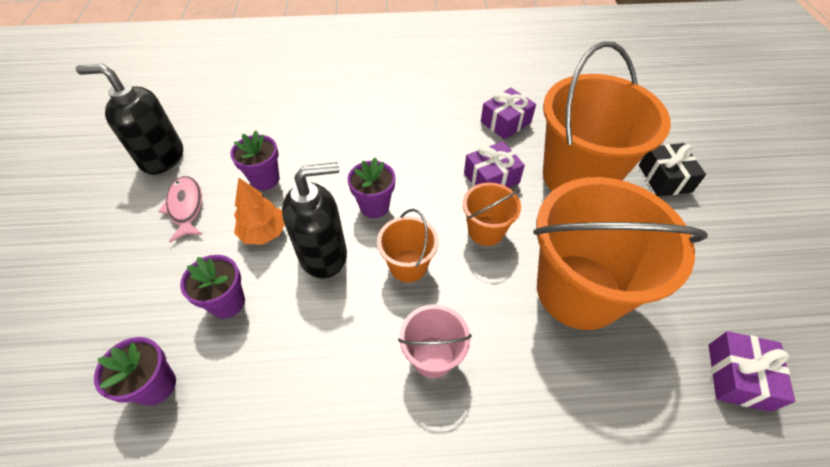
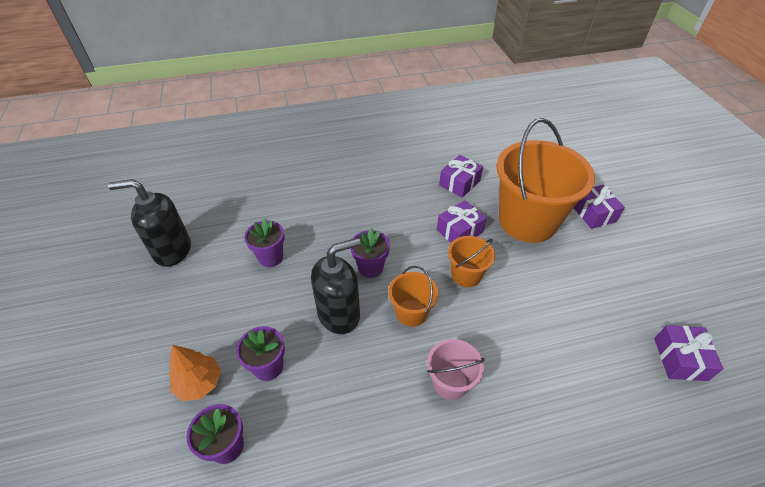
camera: 10 degrees left, 5 degrees down
(186, 207) = (207, 291): pink fish -> none
(264, 233) = (283, 303): orange tree -> orange tree (199, 383)
(578, 291) = (550, 312): orange bucket -> none
(664, 178) = (593, 213): black gift -> purple gift

